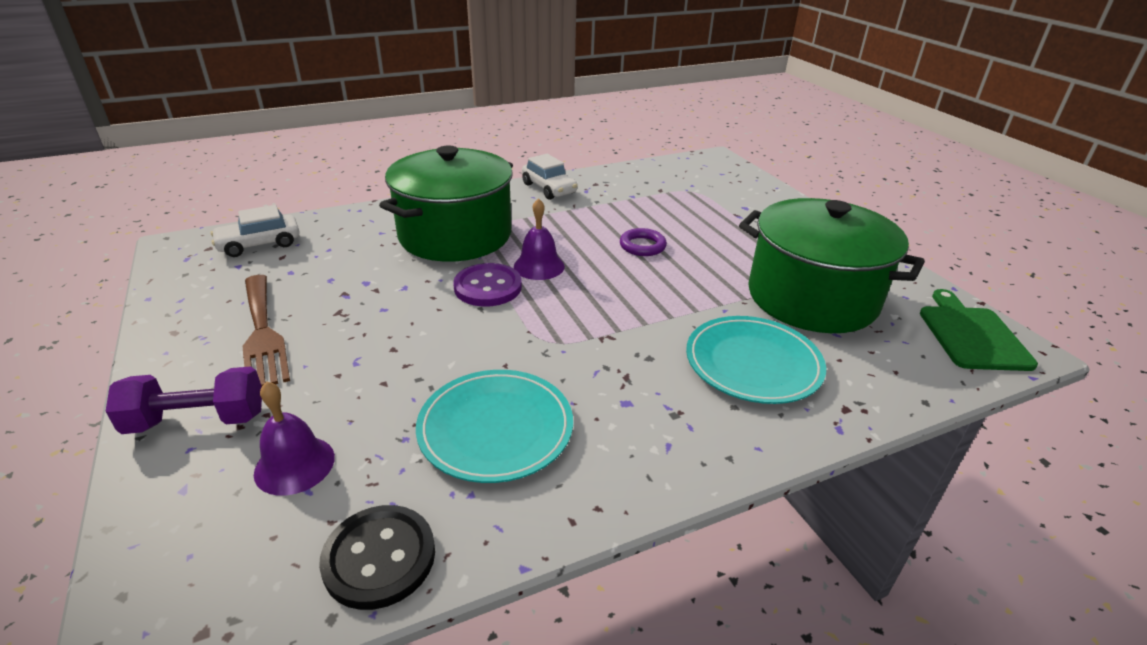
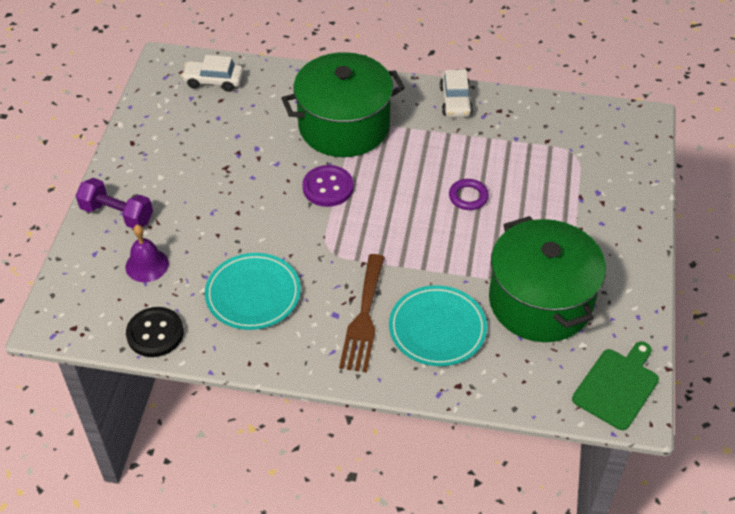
camera: 35 degrees right, 15 degrees up
(262, 334) = (176, 166): brown fork -> brown fork (363, 318)
(539, 266) = (376, 183): purple bell -> none

